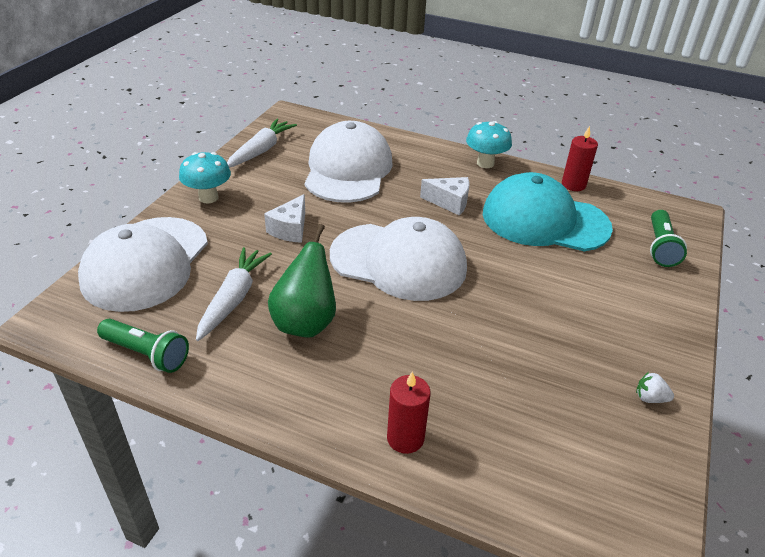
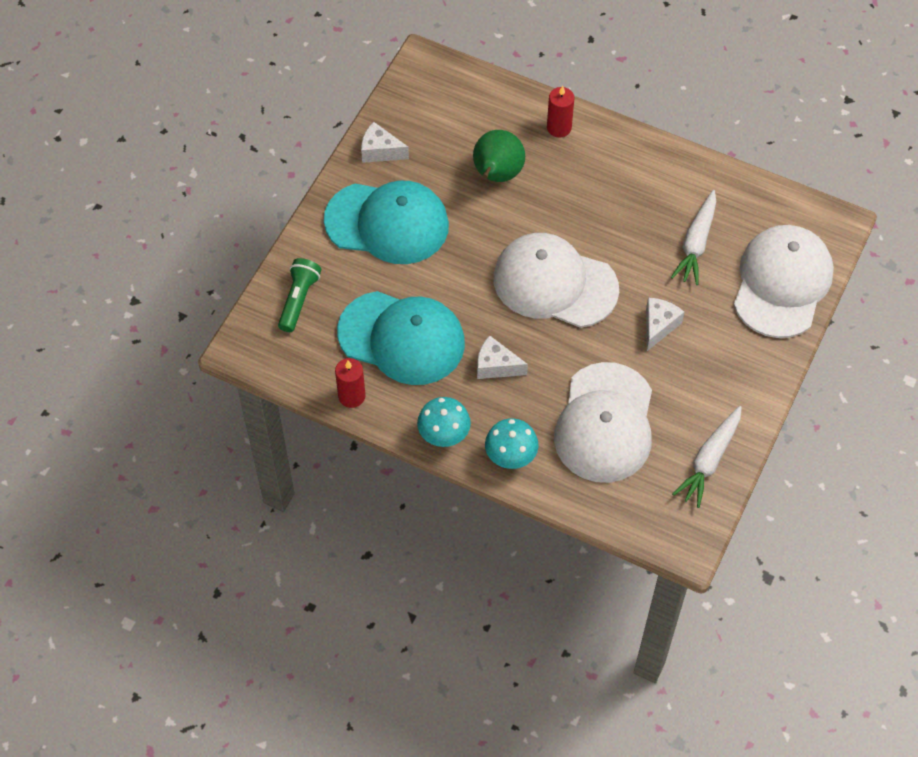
camera: 175 degrees left, 20 degrees up
(147, 354) = (750, 193): green flashlight -> none
(208, 197) = (749, 374): turquoise mushroom -> turquoise mushroom (510, 457)
(305, 322) = (633, 219): green pear -> green pear (497, 175)
(602, 314) = (387, 223): none -> turquoise cap
(650, 398) = (380, 151): white strawberry -> white cheese

